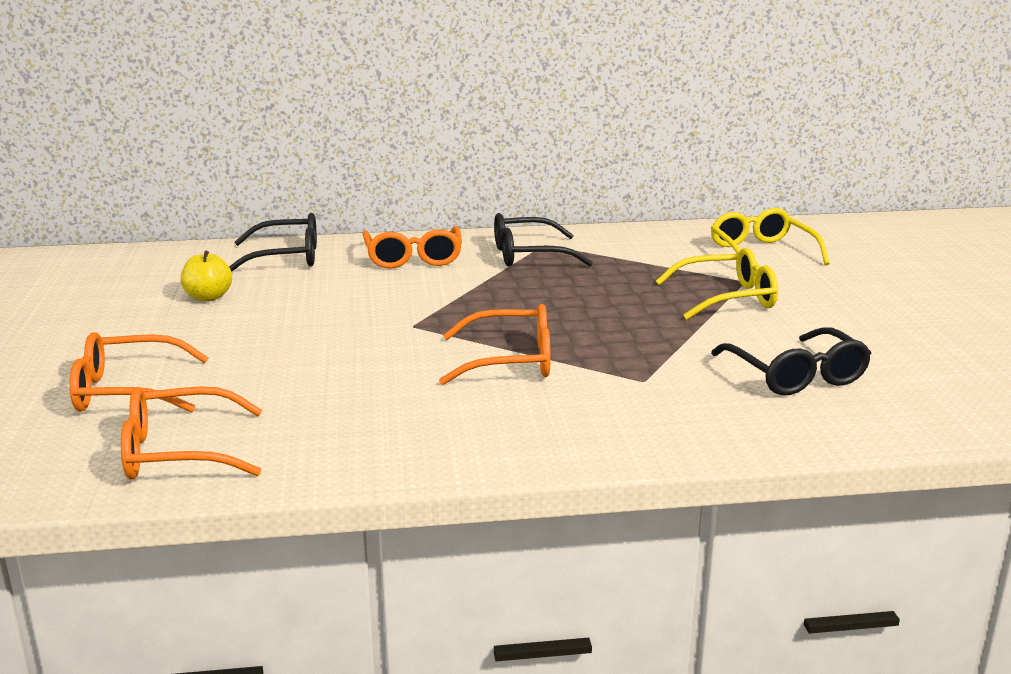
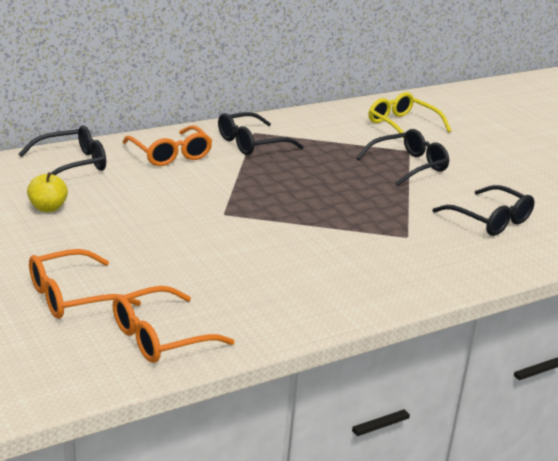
camera: 25 degrees left, 5 degrees up
(510, 361) = (314, 233): orange glasses -> none
(727, 298) = (408, 166): yellow glasses -> black glasses

